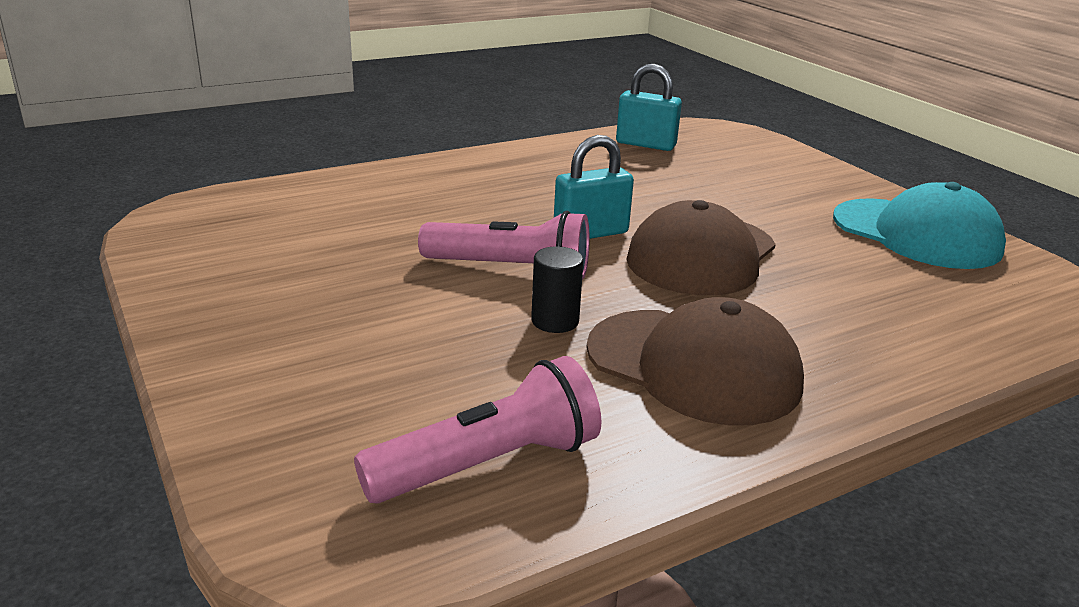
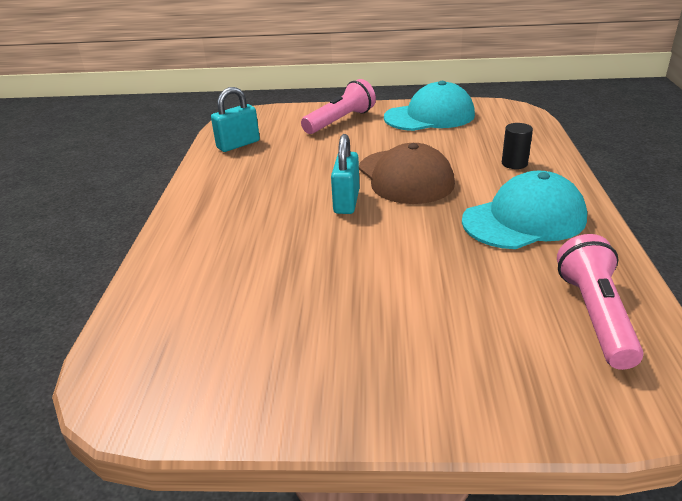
camera: 55 degrees left, 5 degrees up
(510, 270) = (372, 244): pink flashlight -> pink flashlight (340, 121)
(555, 321) = (449, 247): black cylinder -> black cylinder (514, 163)
(693, 366) = (524, 219): brown cap -> turquoise cap

